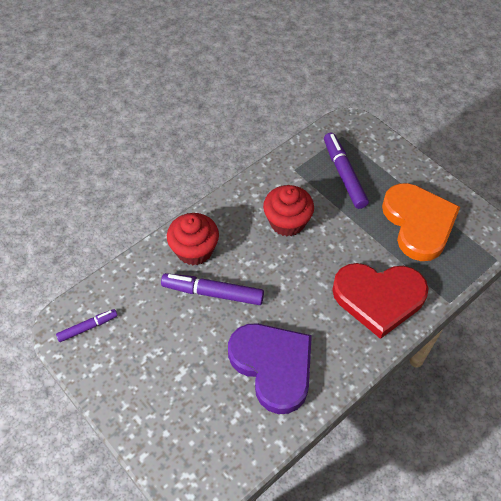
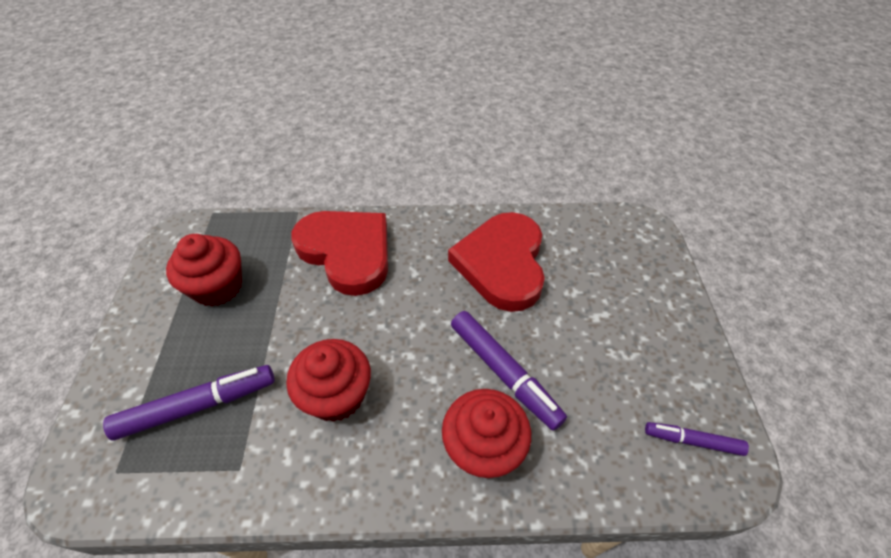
camera: 140 degrees left, 5 degrees down
(273, 366) = (502, 264): purple heart -> red heart
(344, 174) = (198, 406): purple marker -> purple marker turned 135 degrees counterclockwise
(418, 223) = (218, 287): orange heart -> red cupcake

